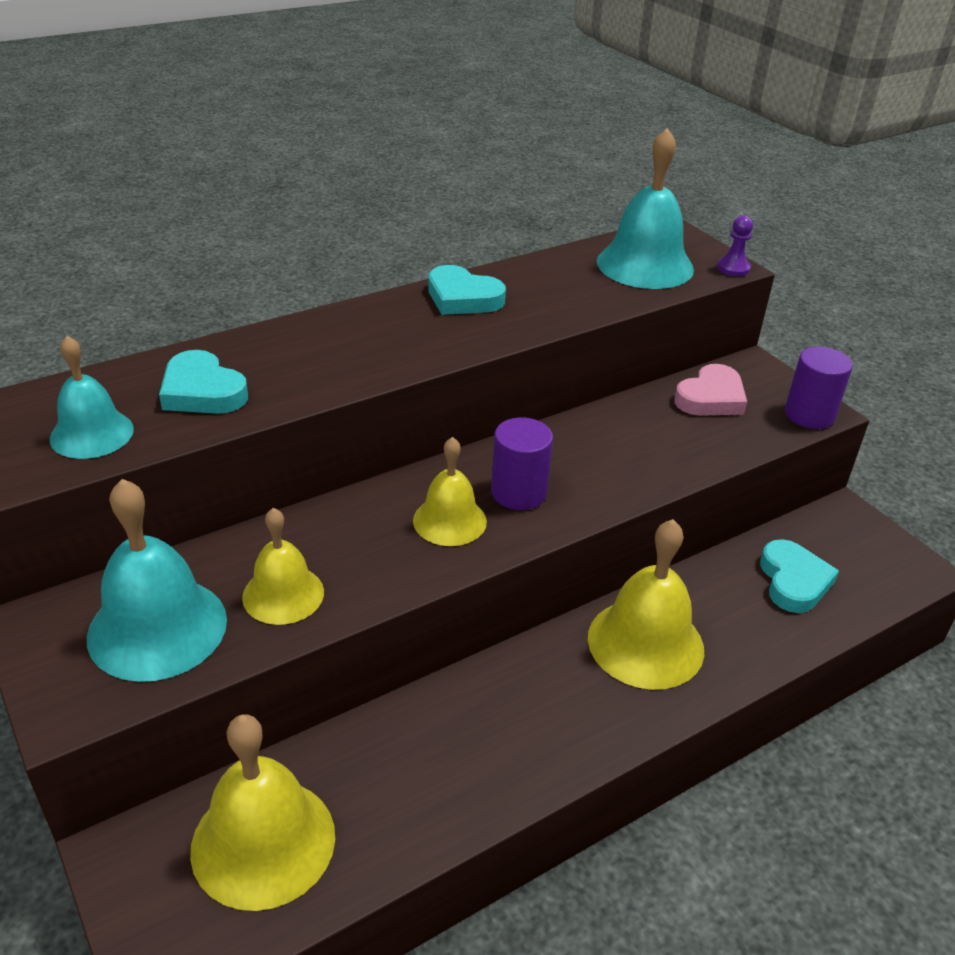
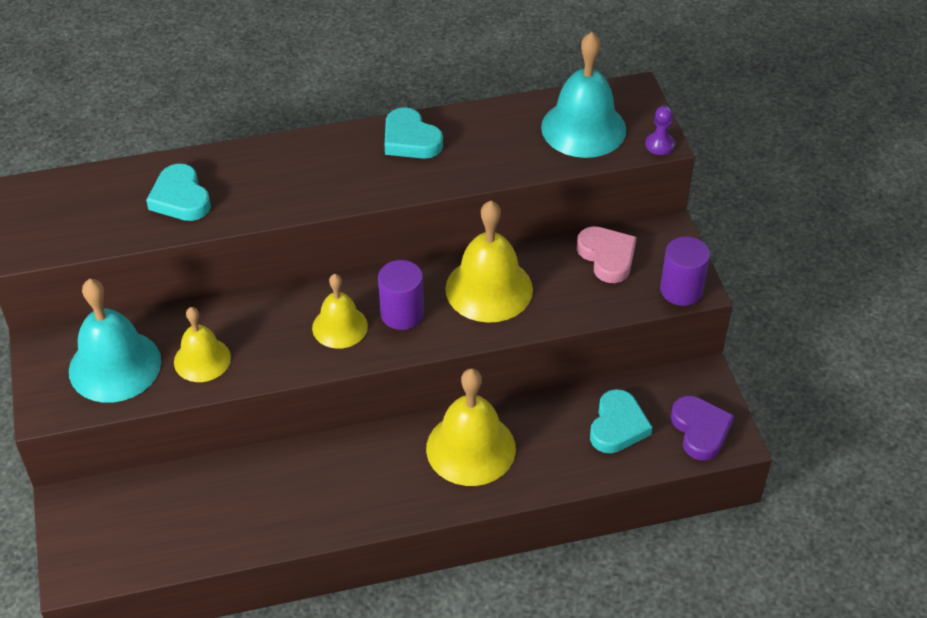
camera: 20 degrees right, 10 degrees up
(92, 434) = (97, 221): turquoise bell -> none
(263, 842) = (153, 519): yellow bell -> yellow bell (489, 289)
(711, 398) = (607, 257): pink heart -> pink heart turned 90 degrees counterclockwise
(881, 566) = (700, 430): none -> purple heart

